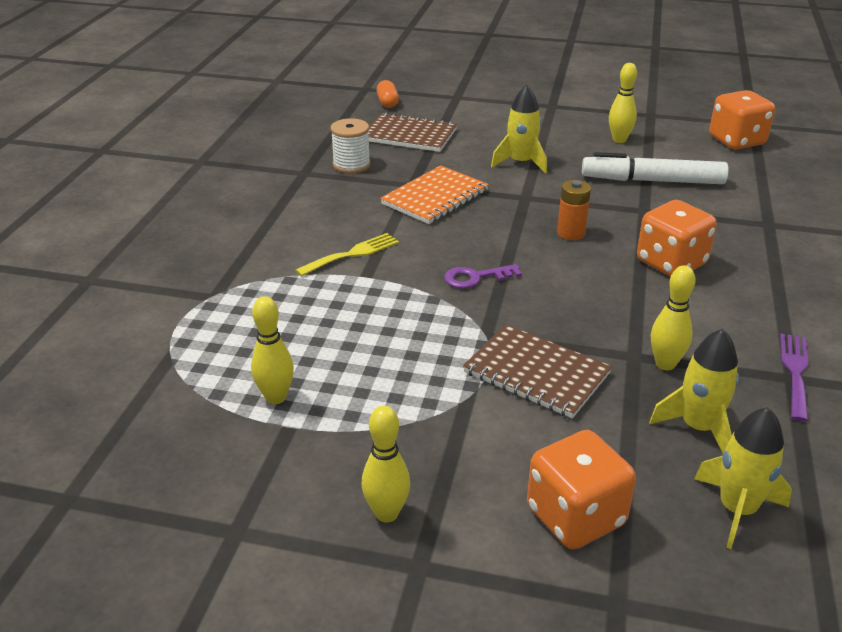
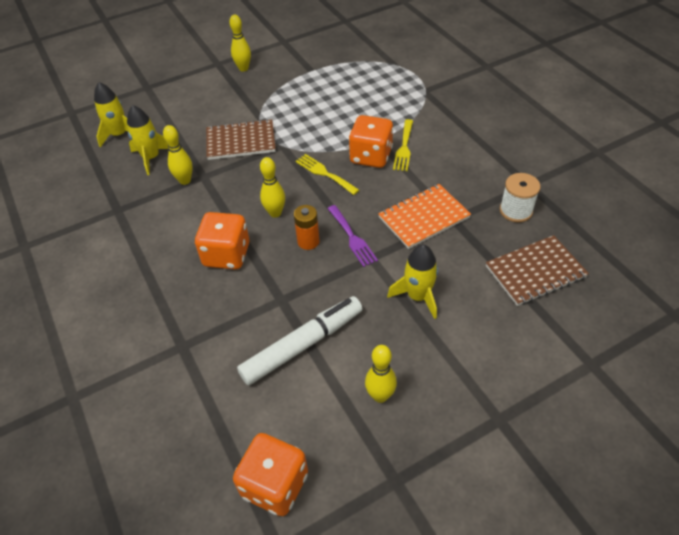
camera: 140 degrees right, 15 degrees up
(276, 397) = (331, 75): yellow bowling pin -> yellow bowling pin (275, 213)
(387, 103) = (621, 306): orange capsule -> none
(435, 197) = (423, 217): orange notebook -> orange notebook turned 60 degrees clockwise
(476, 278) = (324, 173): purple key -> yellow fork
(575, 516) = (178, 101): orange dice -> orange dice (371, 156)
(795, 372) = (117, 214): purple fork -> purple fork (352, 238)

